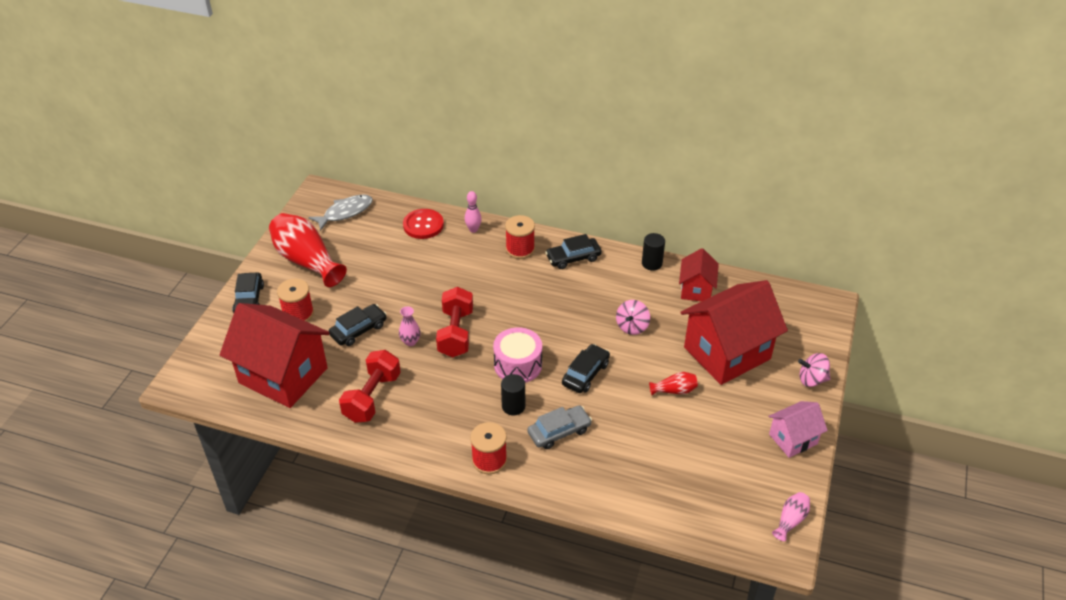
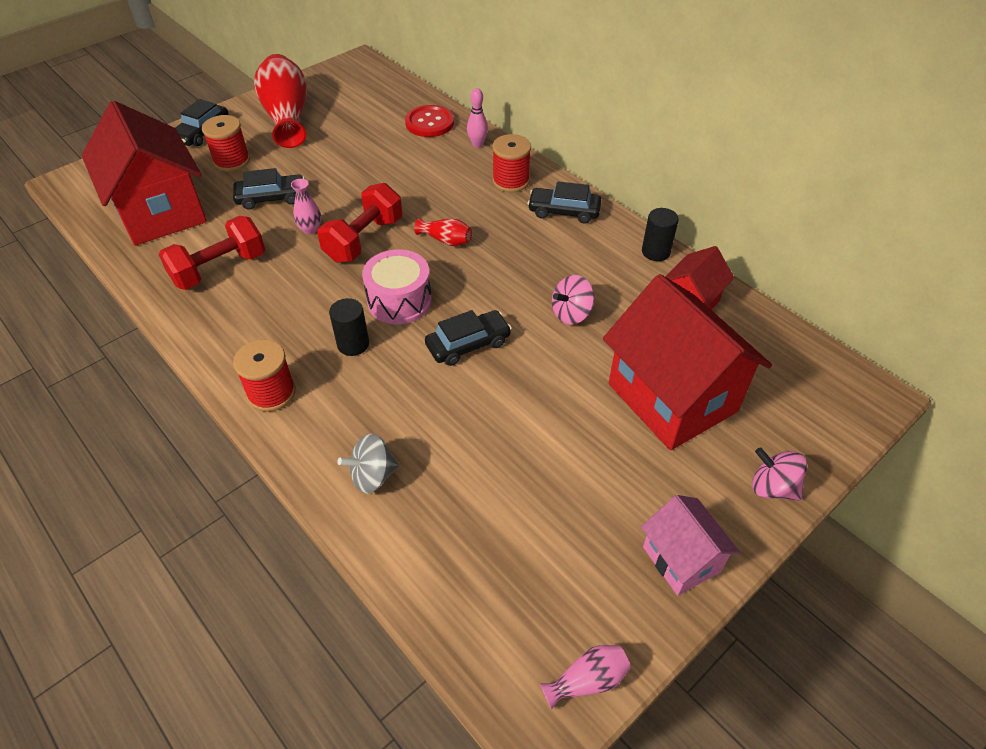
camera: 30 degrees right, 5 degrees up
(345, 212) = (364, 87): grey fish -> none
(559, 432) = (378, 398): grey car -> none
(596, 477) = (372, 476): none -> grey spinning top
(674, 390) = (563, 413): red vase -> red vase (446, 240)
(727, 353) = (672, 398): red house -> red house turned 60 degrees clockwise
(793, 439) = (681, 559): pink house -> pink house turned 60 degrees clockwise

